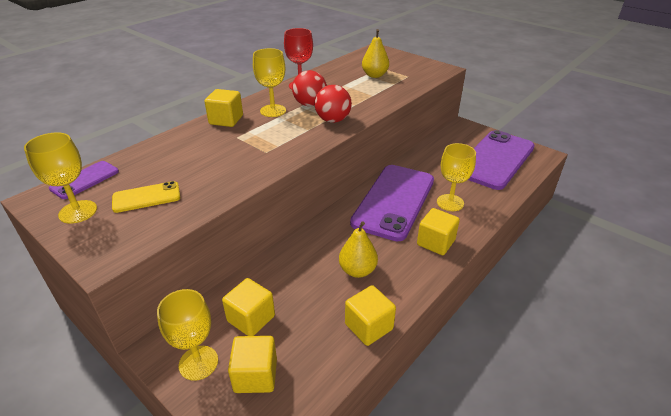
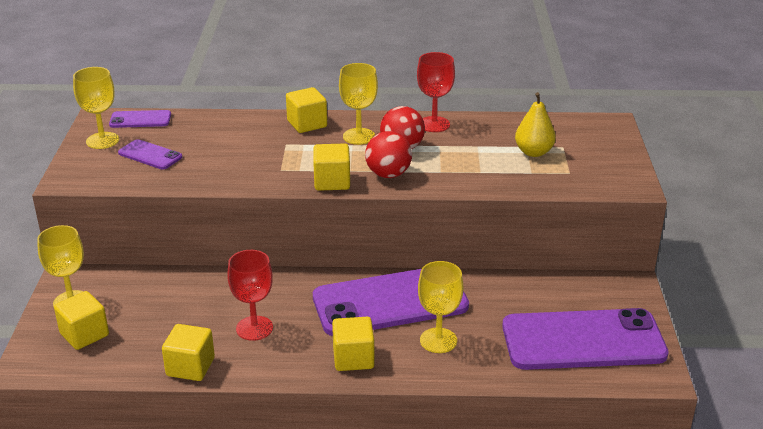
camera: 50 degrees right, 5 degrees down
(146, 197) = (150, 155): yellow phone -> purple phone
(251, 318) = (137, 301): yellow cube -> yellow cube (332, 182)
(357, 270) = (254, 328): yellow pear -> red goblet

